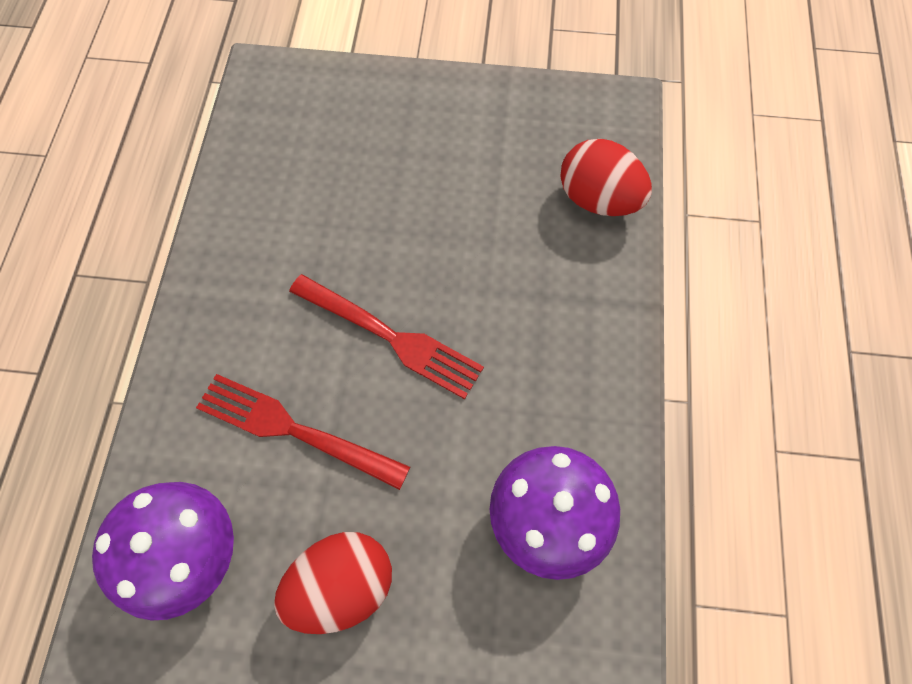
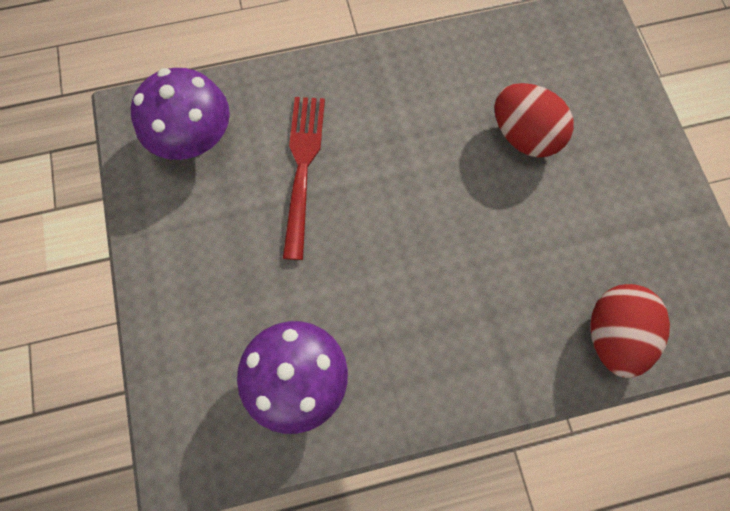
camera: 70 degrees right, 5 degrees up
(342, 585) = (203, 245): red egg -> red egg (523, 136)
(391, 337) = (402, 206): red fork -> none

